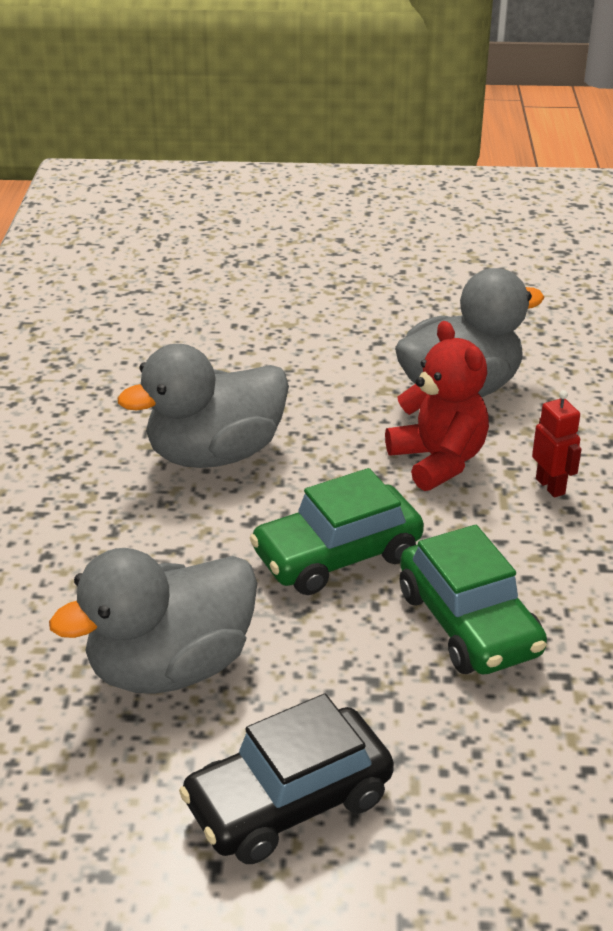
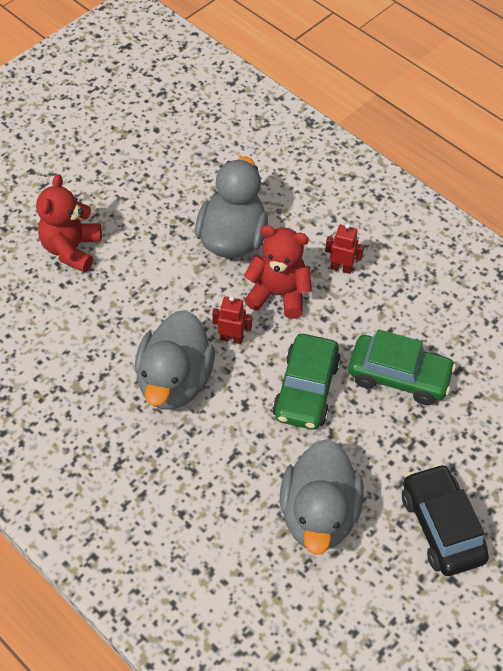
camera: 50 degrees left, 20 degrees up
(285, 306) = (71, 249): none -> red teddy bear
(288, 801) = (441, 526): black car -> black car turned 150 degrees clockwise
(327, 461) = (231, 338): none -> red robot

